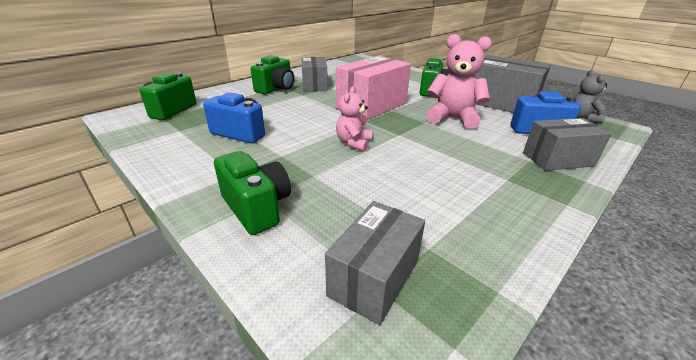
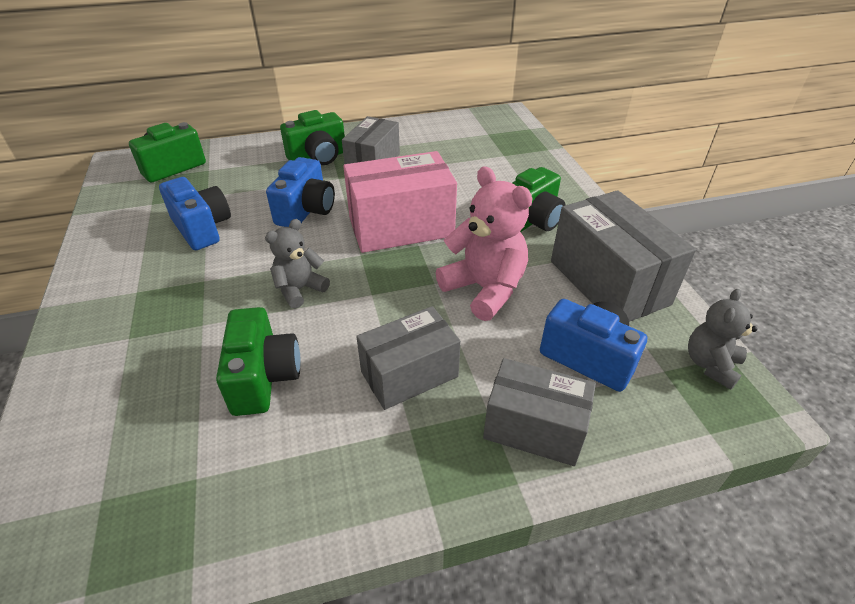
camera: 30 degrees right, 10 degrees up
(257, 208) = (109, 347): green camera -> green camera (264, 378)
(304, 111) = (306, 211): none -> blue camera
(353, 143) = (300, 289): pink teddy bear -> grey teddy bear
(374, 278) = (110, 484): grey box -> grey box (409, 374)

